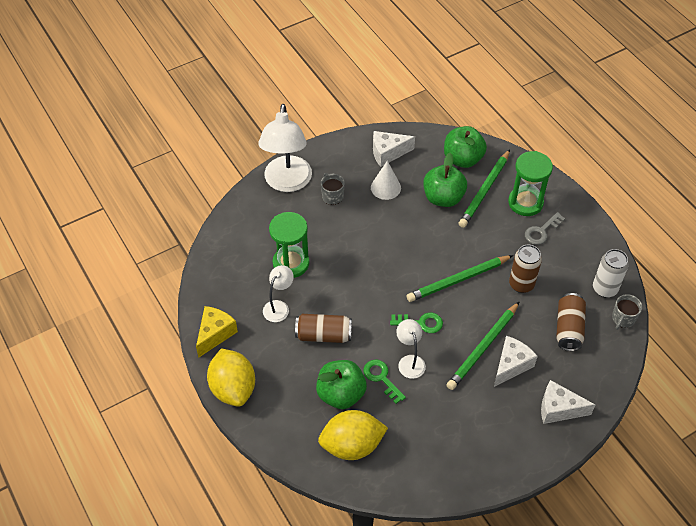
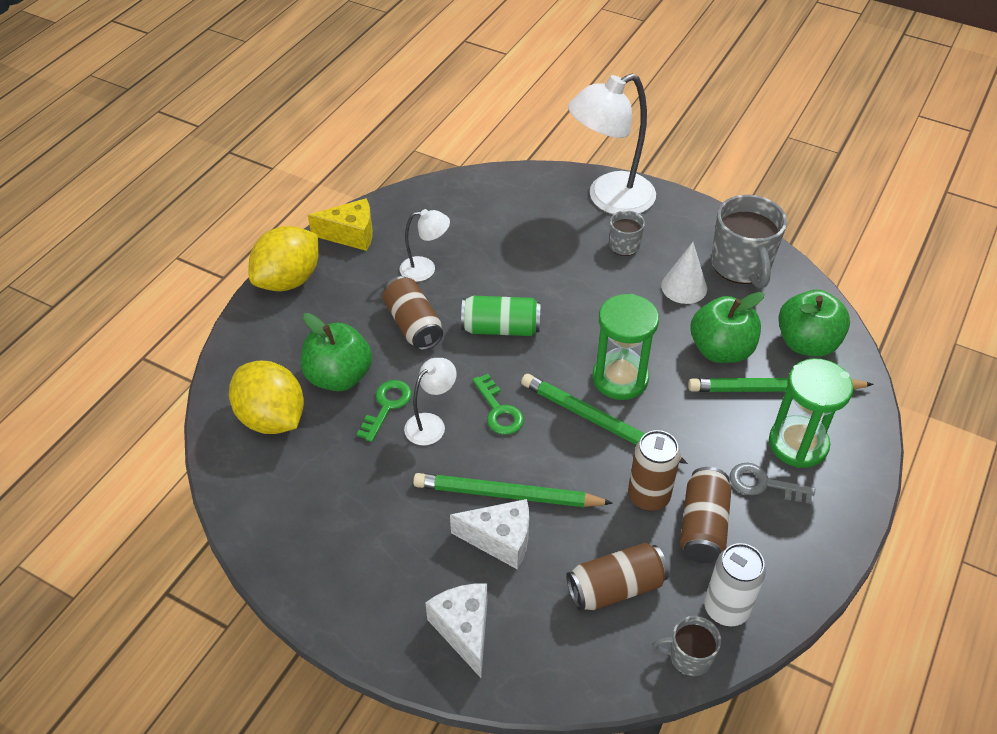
camera: 60 degrees right, 5 degrees down
(291, 263) = (495, 252): green hourglass -> green hourglass (620, 378)
(357, 291) = (501, 328): none -> green can
(388, 153) = (741, 266): white cheese -> grey mug
(552, 271) = (702, 526): none -> brown can

